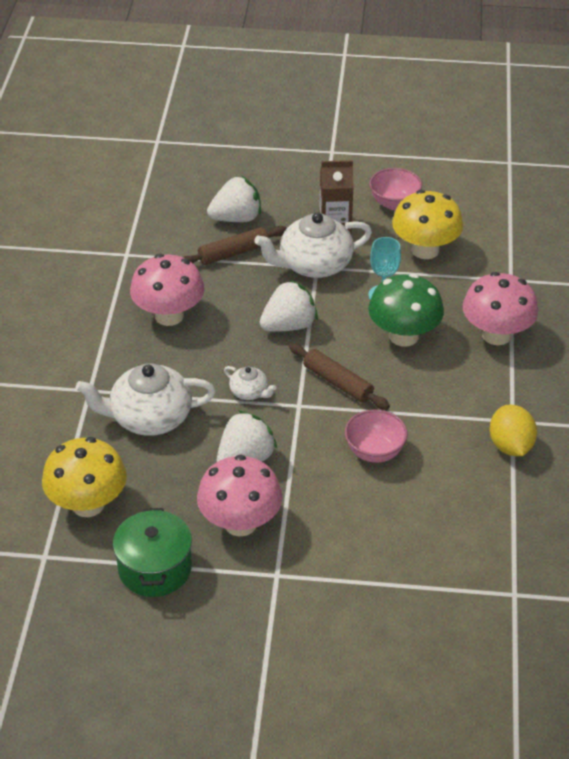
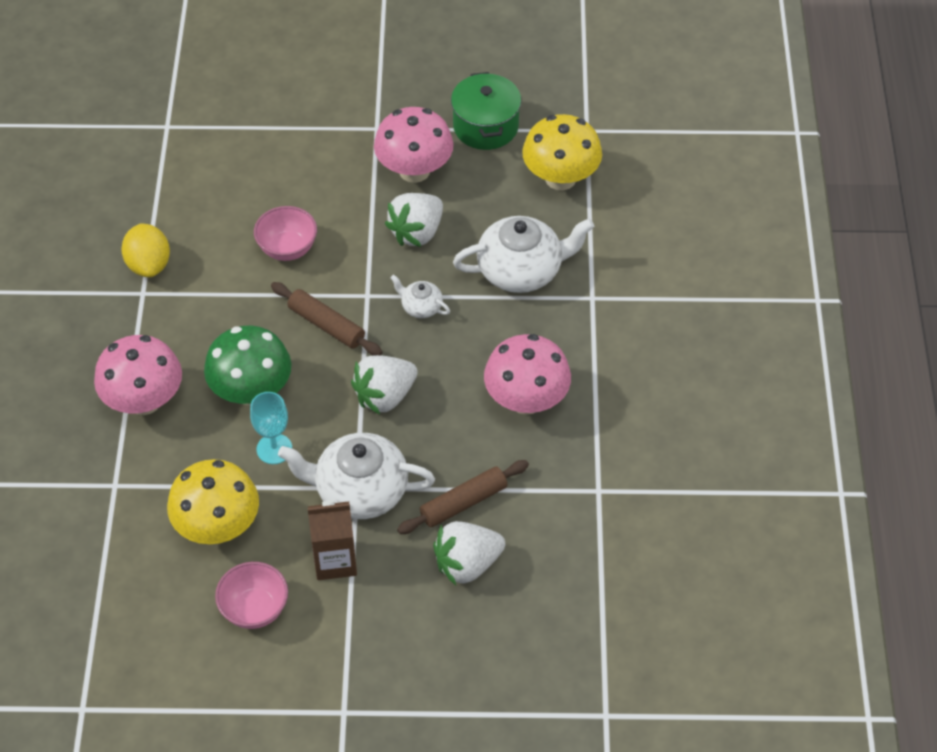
camera: 175 degrees right, 10 degrees up
(314, 265) = (360, 490): white teapot -> white teapot turned 150 degrees counterclockwise

